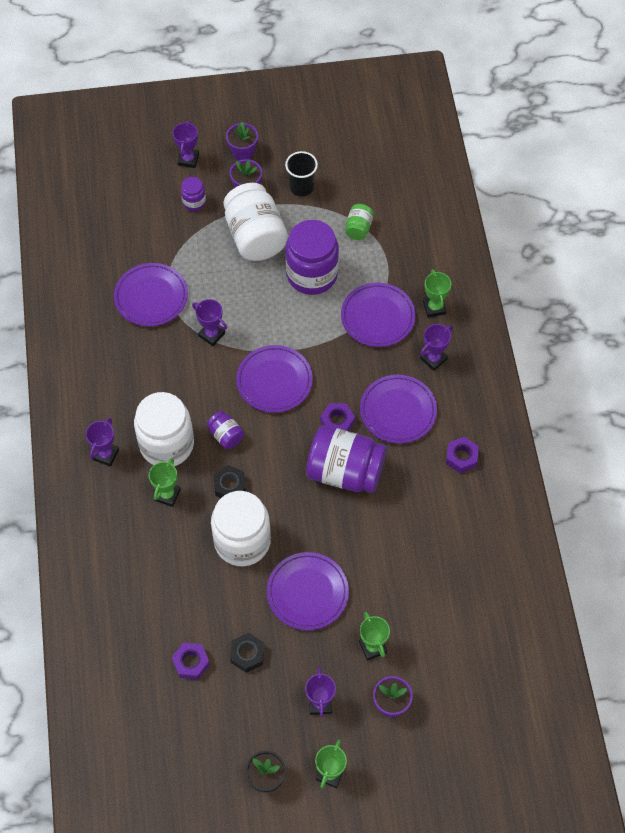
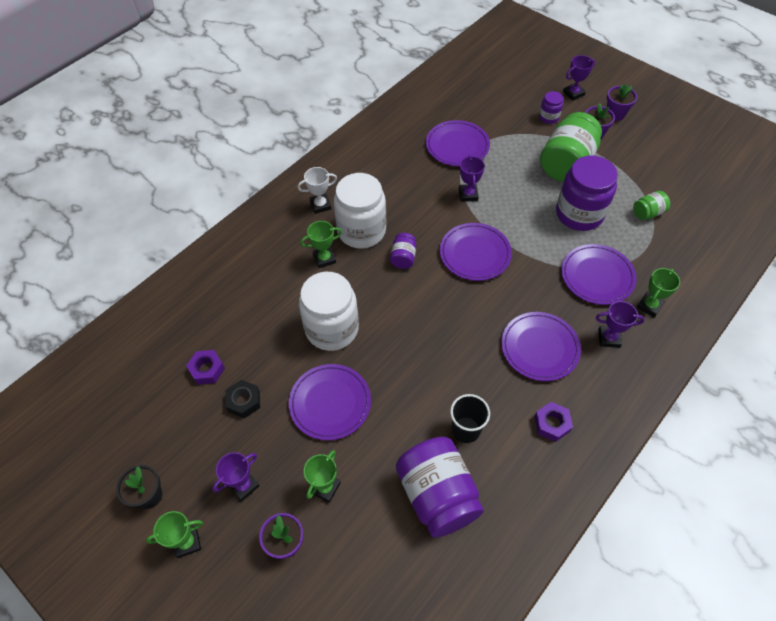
camera: 50 degrees right, 5 degrees down
(106, 454) = (320, 205): purple trophy -> white trophy
(230, 486) = (367, 289): black nut -> none
(255, 236) = (566, 164): white jar -> green jar
(301, 187) = (634, 160): black cup -> black cup (466, 429)
(337, 422) = (487, 315): purple nut -> none
(345, 472) = (453, 351): purple jar -> purple jar (437, 495)

